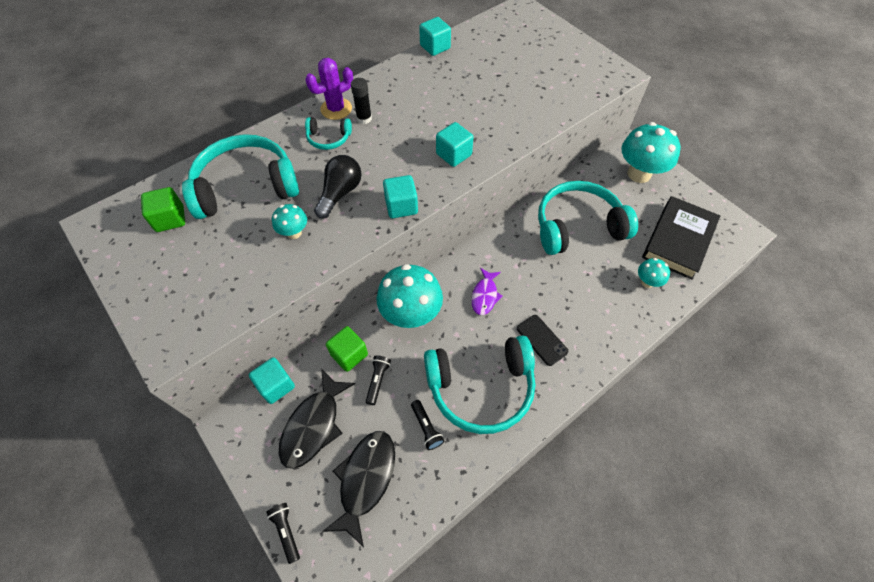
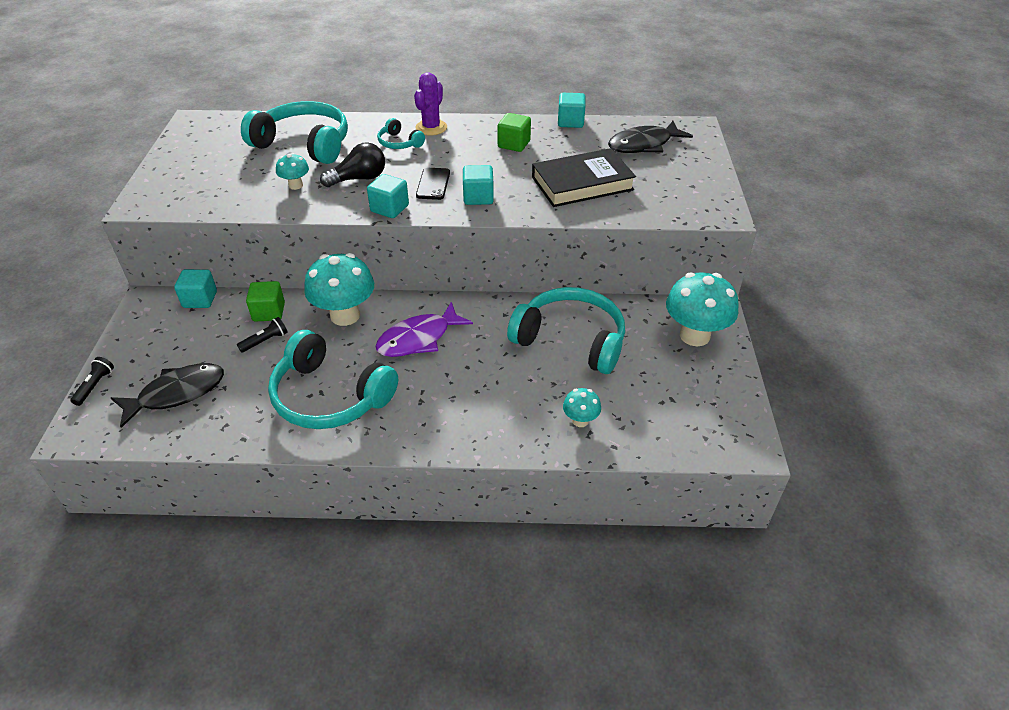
camera: 40 degrees right, 15 degrees down
(170, 219) = (235, 139): green cube -> green cube (514, 144)
(314, 425) = (190, 338): black fish -> black fish (643, 145)
(336, 109) = (431, 128): purple cactus -> purple cactus turned 75 degrees counterclockwise
(364, 118) = (443, 143): black glue stick -> none
(426, 428) = (257, 393): black flashlight -> none
(485, 295) = (418, 339): purple fish -> purple fish, size x1.63
(541, 340) = (422, 398): black phone -> black phone (433, 184)
(678, 240) = (661, 409): black book -> black book (582, 183)

